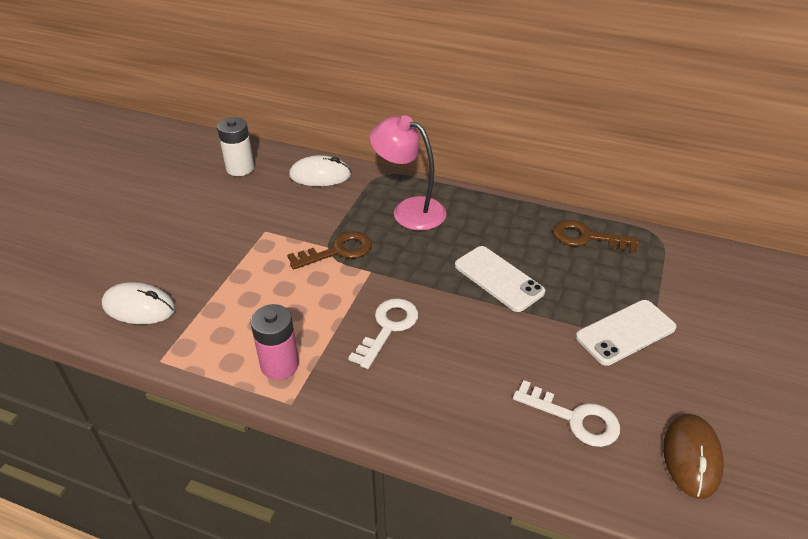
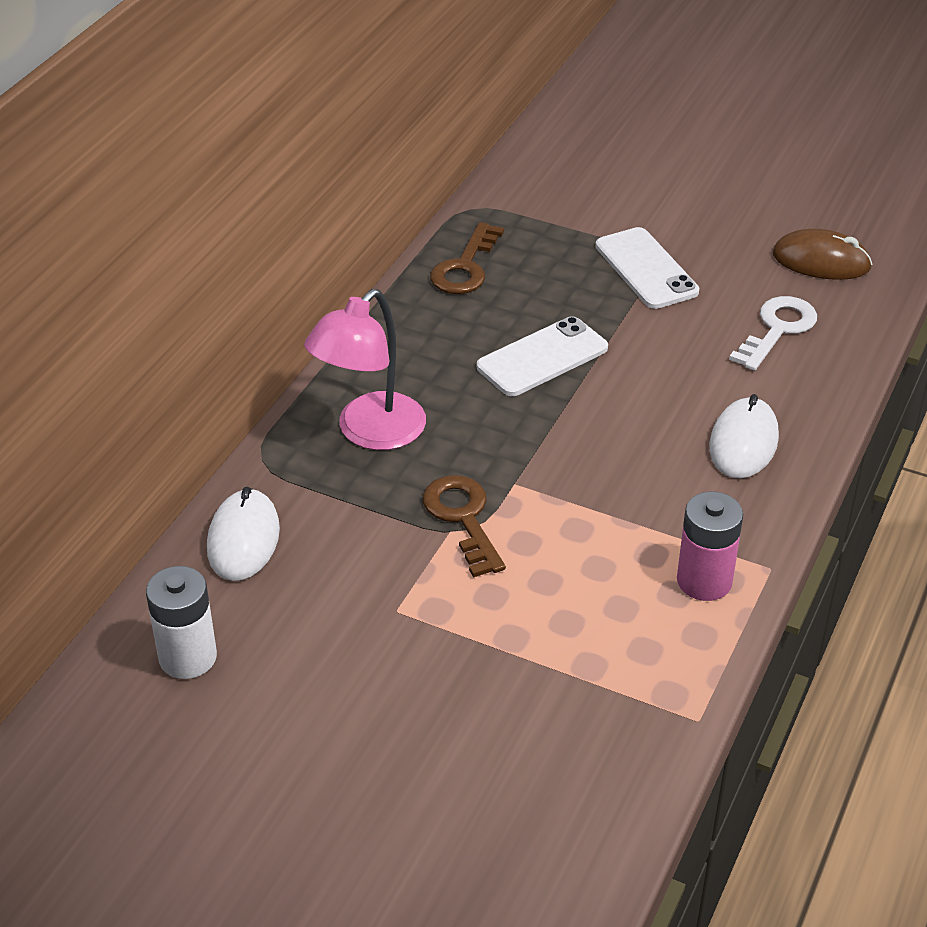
camera: 85 degrees left, 0 degrees up
(139, 307) = (579, 764): white mouse -> white mouse (743, 443)
(388, 328) = (634, 470): white key -> none

